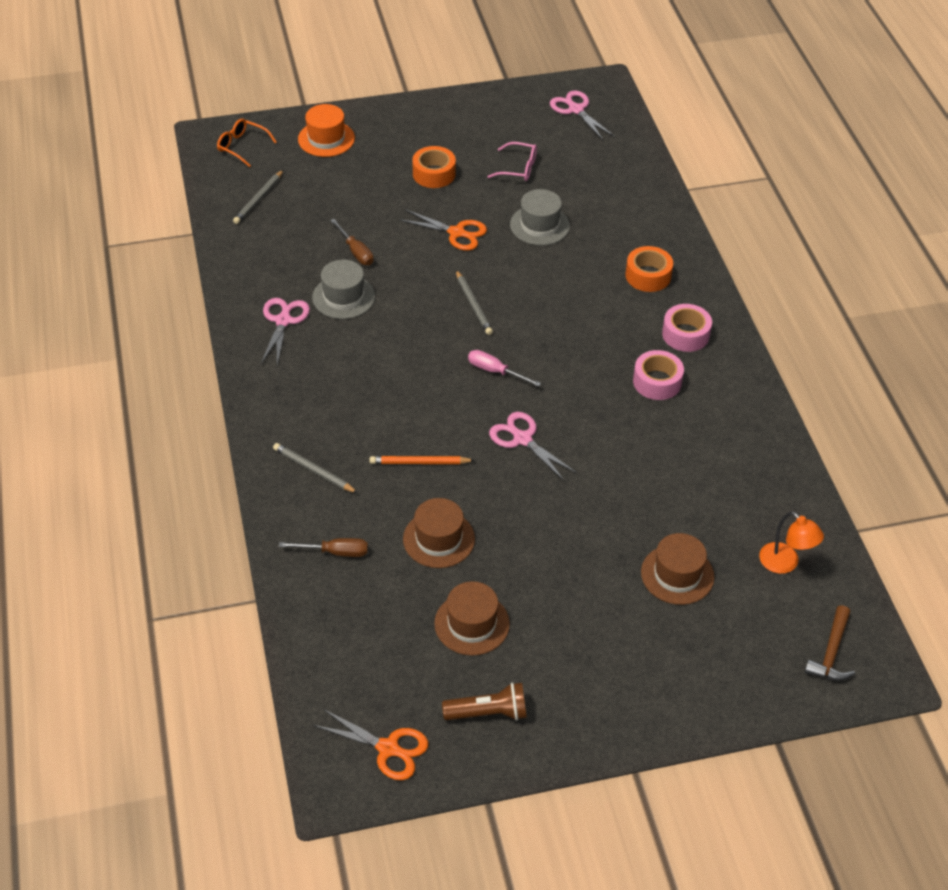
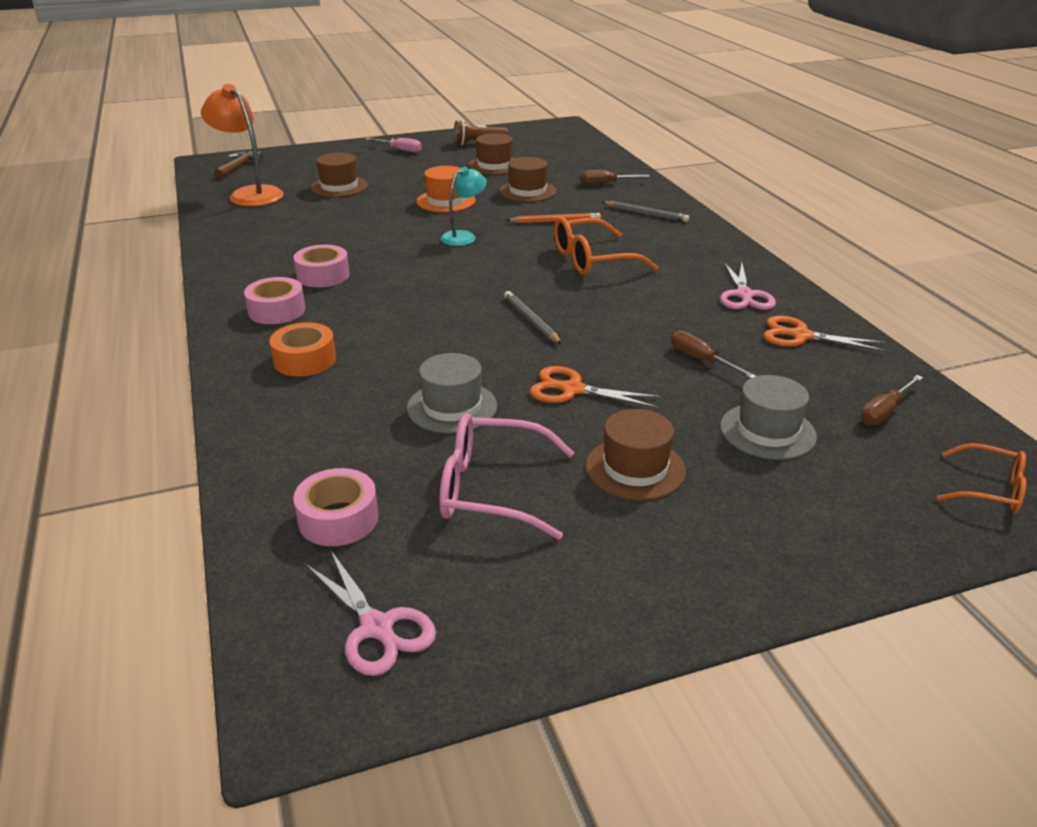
camera: 175 degrees right, 15 degrees down
(259, 199) = (884, 412): grey pencil -> brown screwdriver
(326, 139) = (856, 516): orange hat -> orange hat (446, 201)
(343, 297) = (689, 318): grey hat -> grey hat (767, 431)
(388, 748) = (538, 133): orange scissors -> orange scissors (801, 336)
(399, 385) = (592, 260): none -> orange glasses
(434, 174) = (635, 468): orange tape -> brown hat
(495, 371) = (496, 273): pink screwdriver -> pink screwdriver (400, 150)
(518, 168) = (492, 489): pink glasses -> pink glasses, size x1.62
(522, 439) = (464, 236): pink scissors -> turquoise lamp
(602, 159) = (338, 519): none -> pink tape
(785, 564) = (250, 194): orange lamp -> orange lamp, size x1.67

